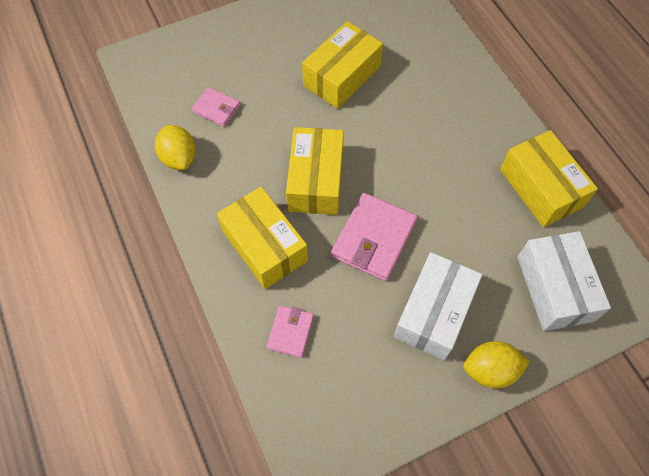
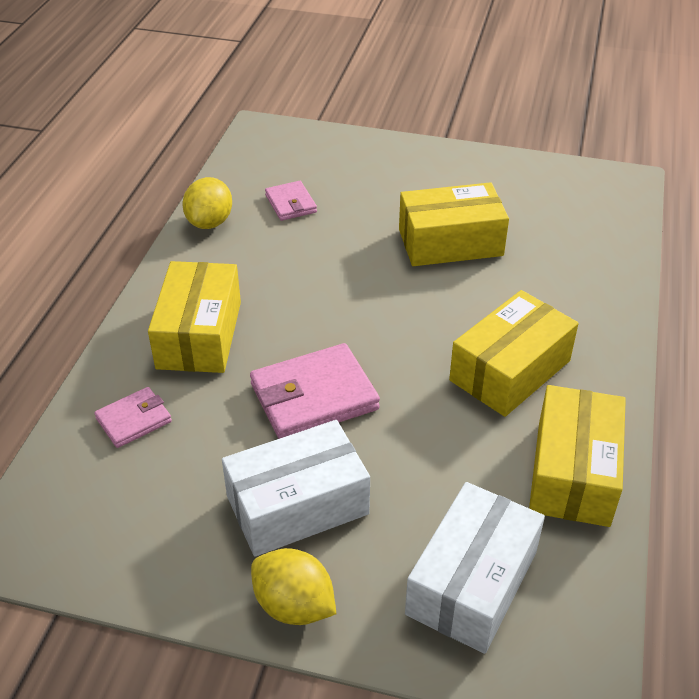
camera: 40 degrees right, 20 degrees down
(315, 180) = (315, 312): yellow box -> yellow box (510, 370)

